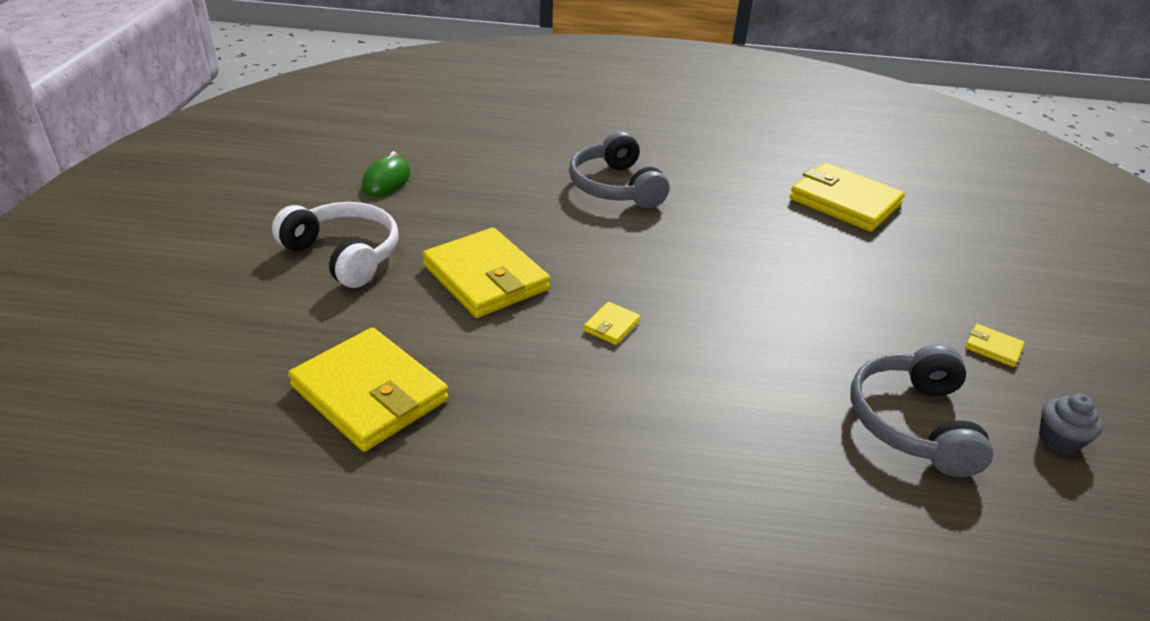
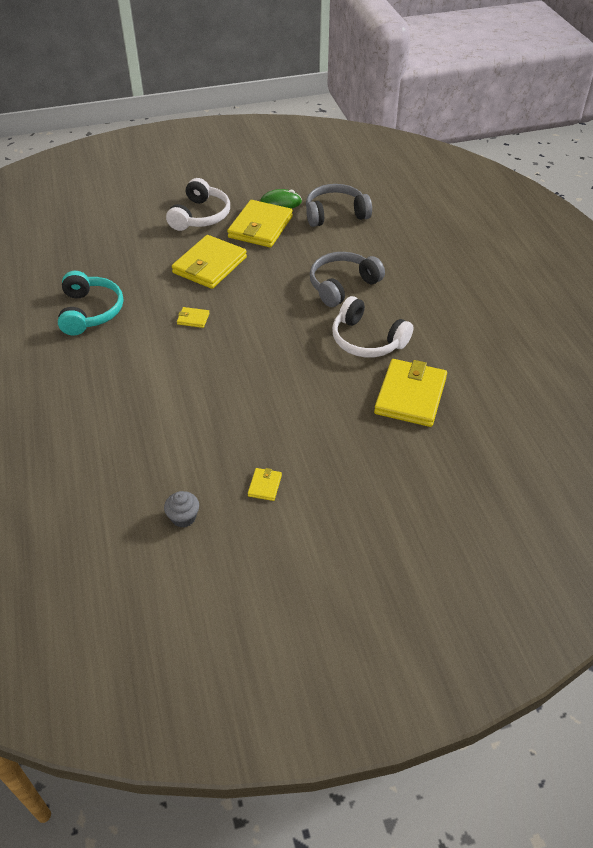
camera: 70 degrees right, 10 degrees up
(369, 393) = (103, 260): yellow wallet -> yellow wallet (260, 227)
(517, 443) = (90, 312): none -> turquoise headphones
(733, 200) = (367, 340): none -> white headphones
(913, 423) = (169, 449): grey headphones -> grey headphones (335, 214)

